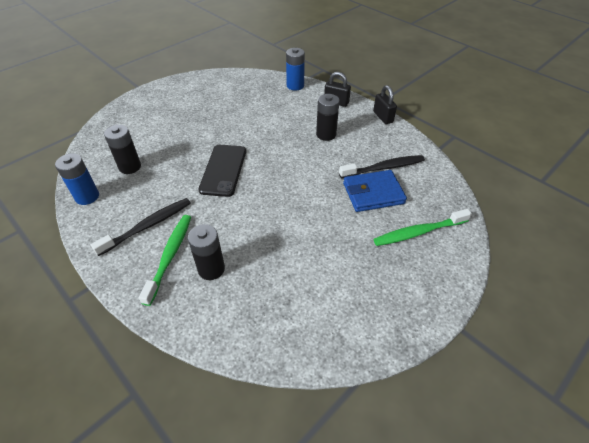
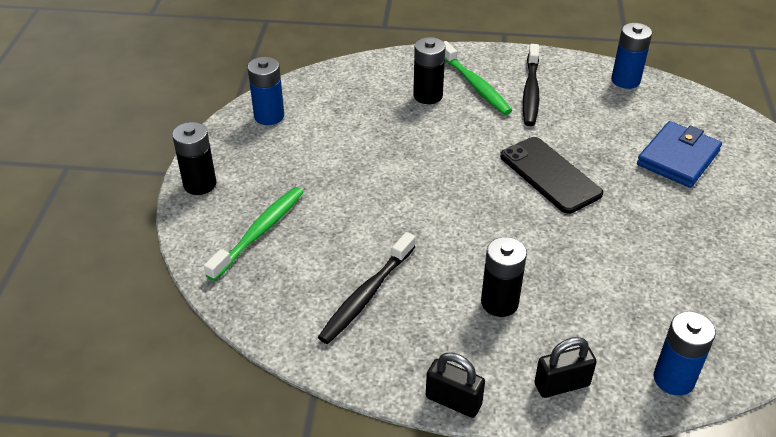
camera: 140 degrees right, 5 degrees down
(130, 167) = (645, 122): black battery -> black battery (200, 184)
(345, 332) = (269, 116): none -> blue battery
(373, 193) = (349, 249): blue wallet -> blue wallet (678, 158)

